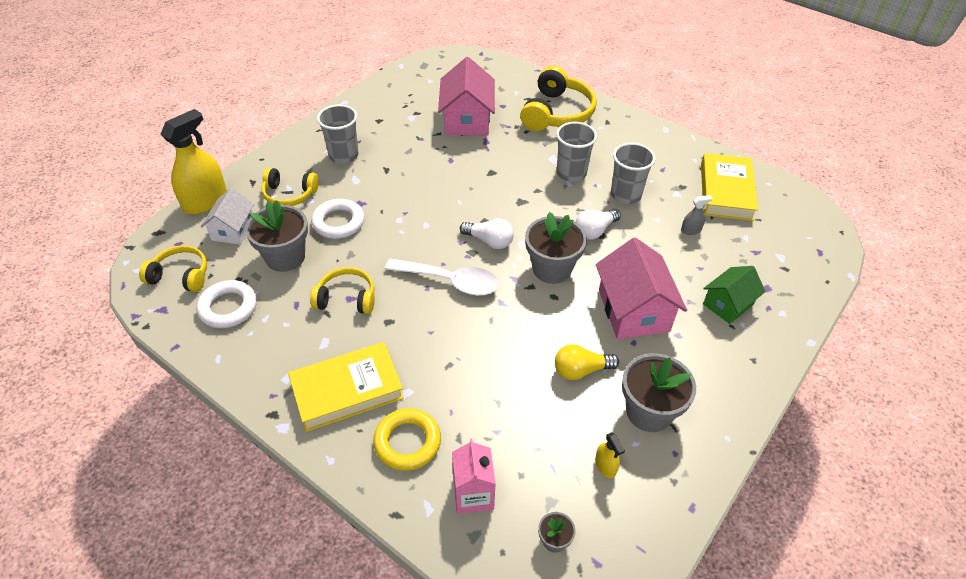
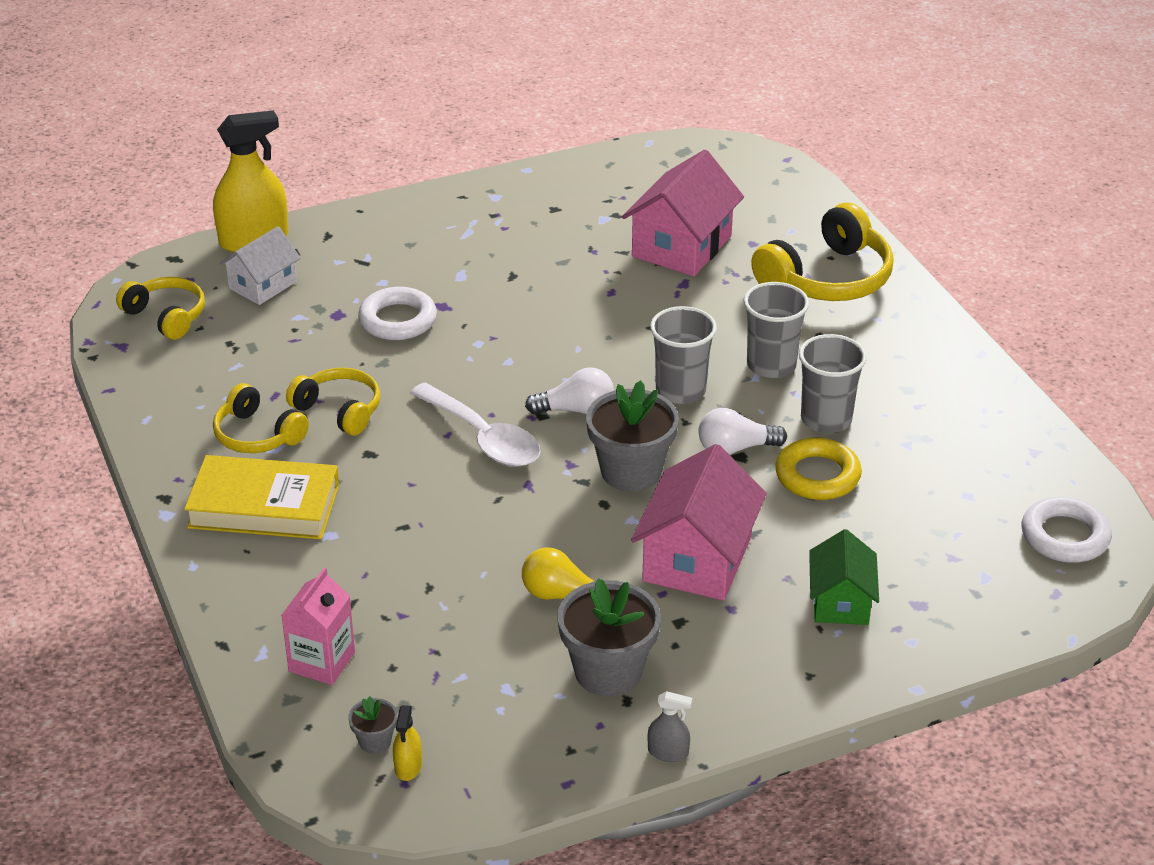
camera: 30 degrees right, 10 degrees down
(228, 307) = (195, 370): white ring -> white ring (1065, 536)
(285, 257) = (301, 338): grey flower pot -> none
(289, 194) = (362, 266): yellow headphones -> yellow headphones (257, 435)
(343, 155) = (469, 240): grey cup -> grey cup (680, 391)
(407, 442) = (290, 583): yellow ring -> yellow ring (817, 475)
(489, 241) = (576, 410): white light bulb -> white light bulb turned 60 degrees counterclockwise
(605, 466) = (500, 701): yellow spray bottle -> yellow spray bottle (408, 766)
(691, 230) = (880, 496): grey spray bottle -> grey spray bottle (668, 752)
(726, 191) = (989, 467): yellow book -> none
(728, 304) = (840, 602): green house -> green house turned 75 degrees counterclockwise

